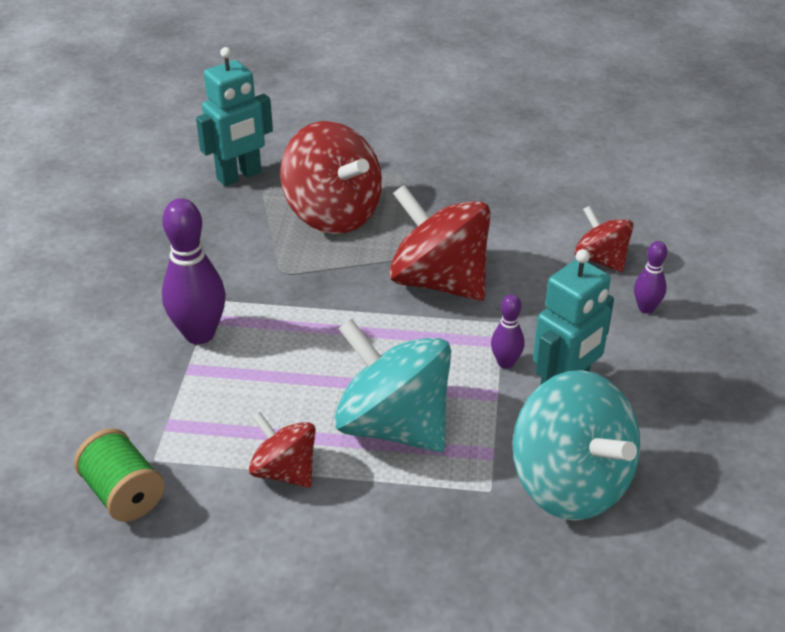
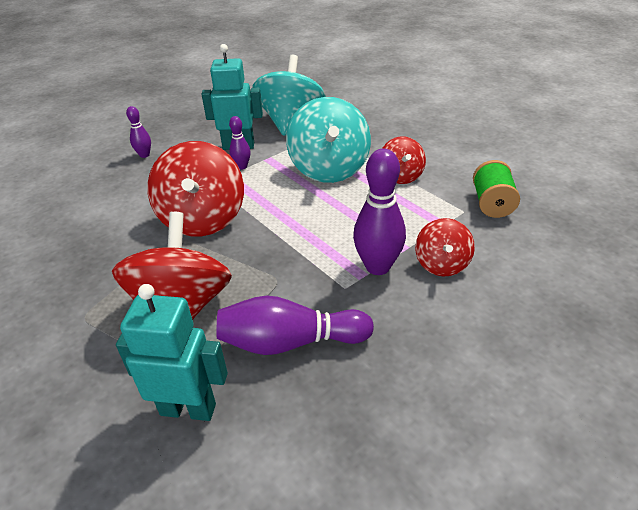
camera: 135 degrees left, 0 degrees up
(214, 240) = (290, 342): none -> purple bowling pin
(601, 259) = (112, 184): red spinning top -> red spinning top (441, 264)

